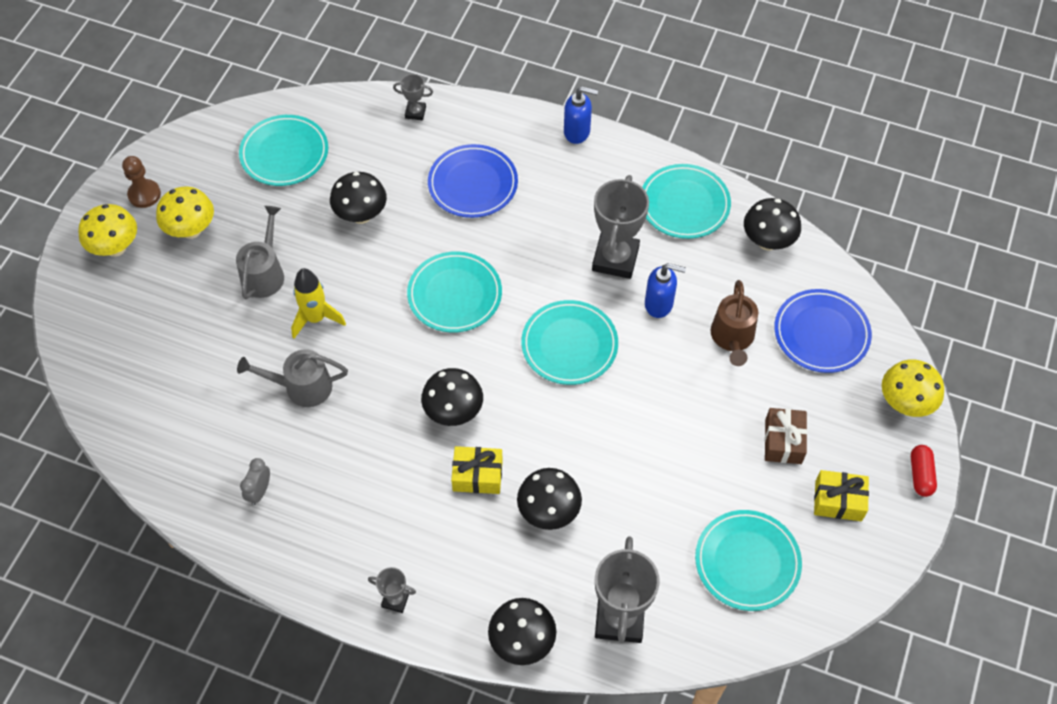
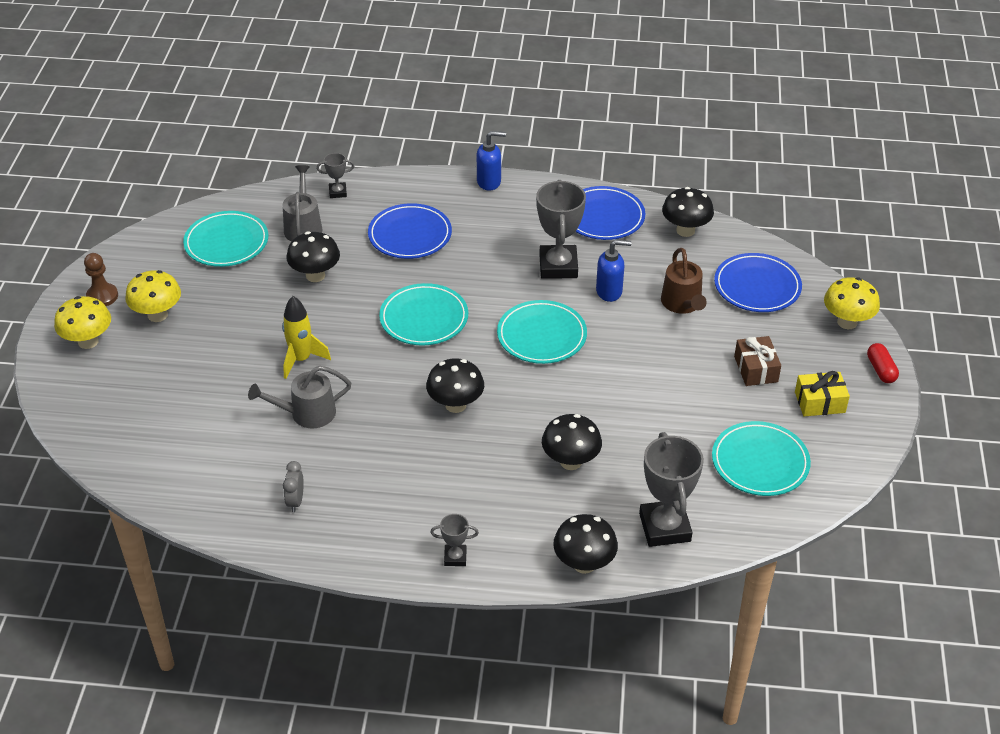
camera: 15 degrees left, 15 degrees down
(264, 273) = (240, 335): grey watering can -> grey watering can (303, 226)
(477, 475) = (495, 448): yellow gift -> none
(684, 204) = (603, 217): turquoise plate -> blue plate

